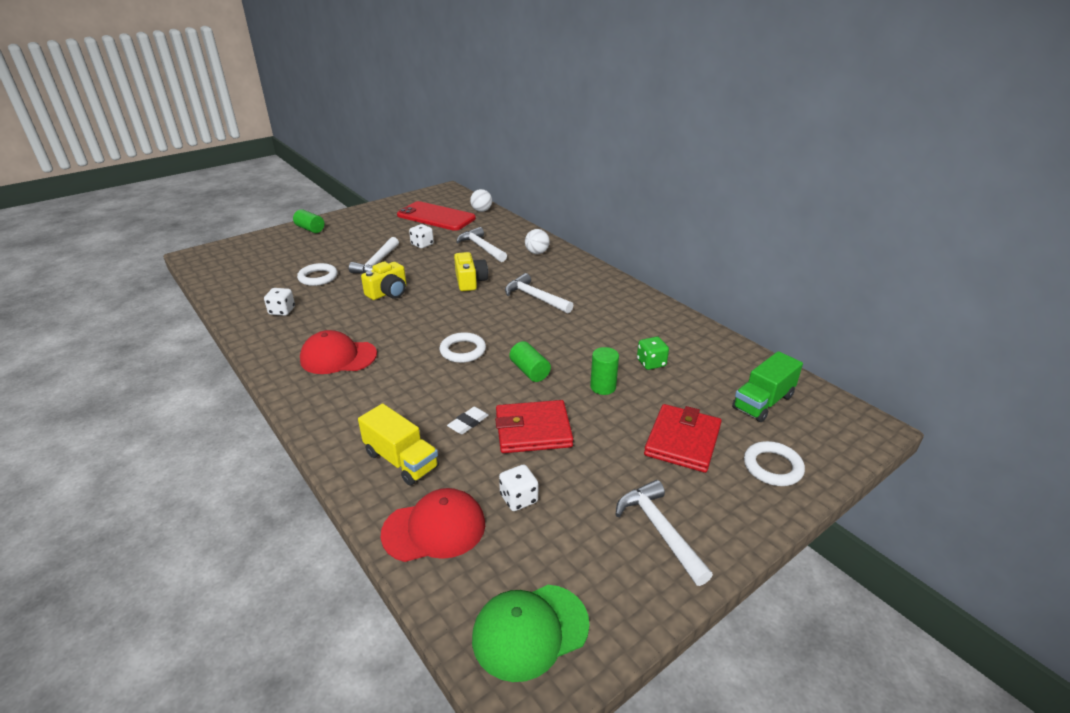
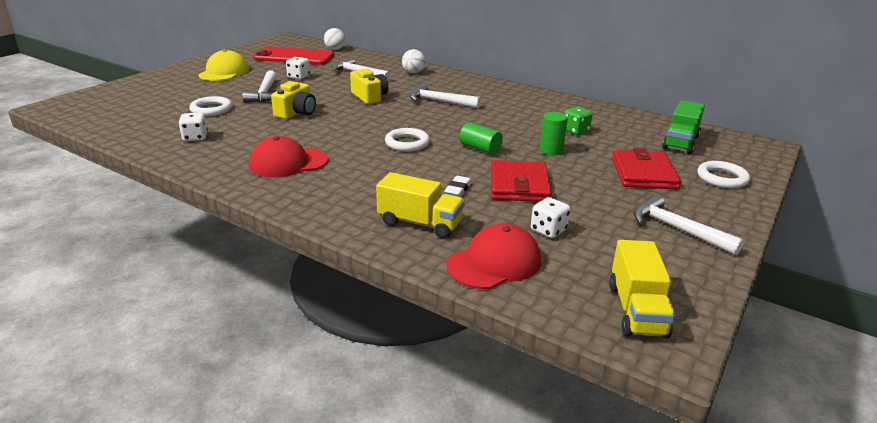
camera: 20 degrees left, 5 degrees down
(310, 229) = (168, 76): green cylinder -> none
(360, 230) = (224, 72): none -> yellow cap
(530, 631) = (636, 310): green cap -> yellow truck
(533, 430) = (519, 185): red wallet -> red wallet turned 60 degrees counterclockwise

